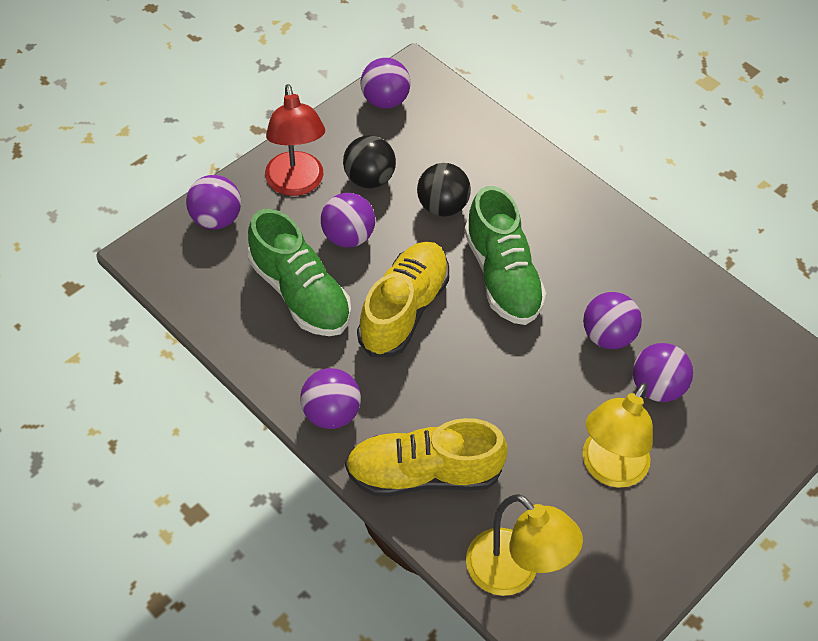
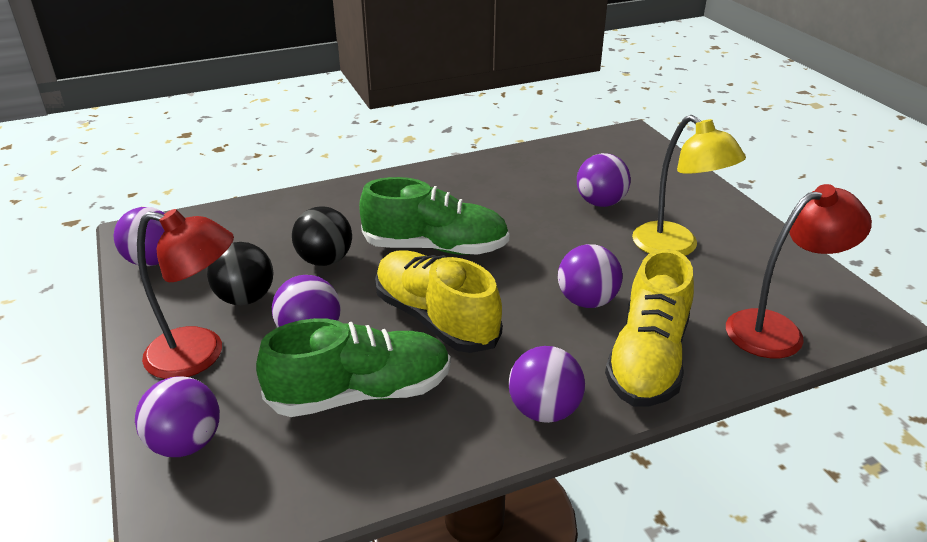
camera: 65 degrees left, 20 degrees down
(513, 573) = (777, 330): yellow lamp -> red lamp
(607, 336) = (536, 211): purple ball -> purple ball (586, 301)

